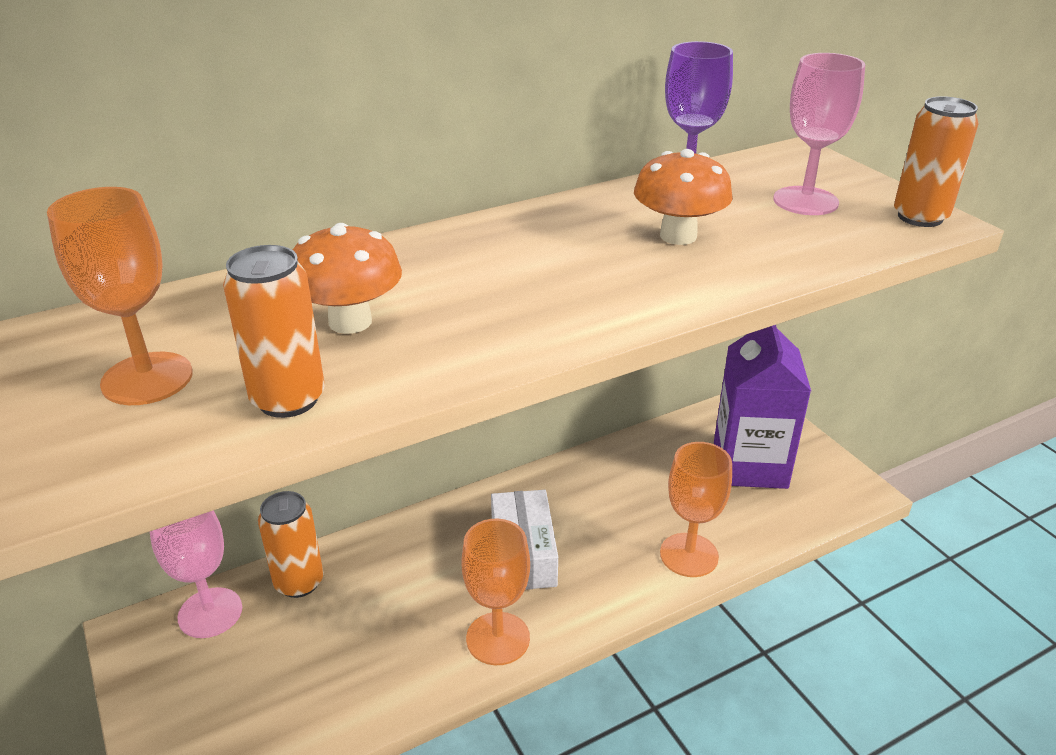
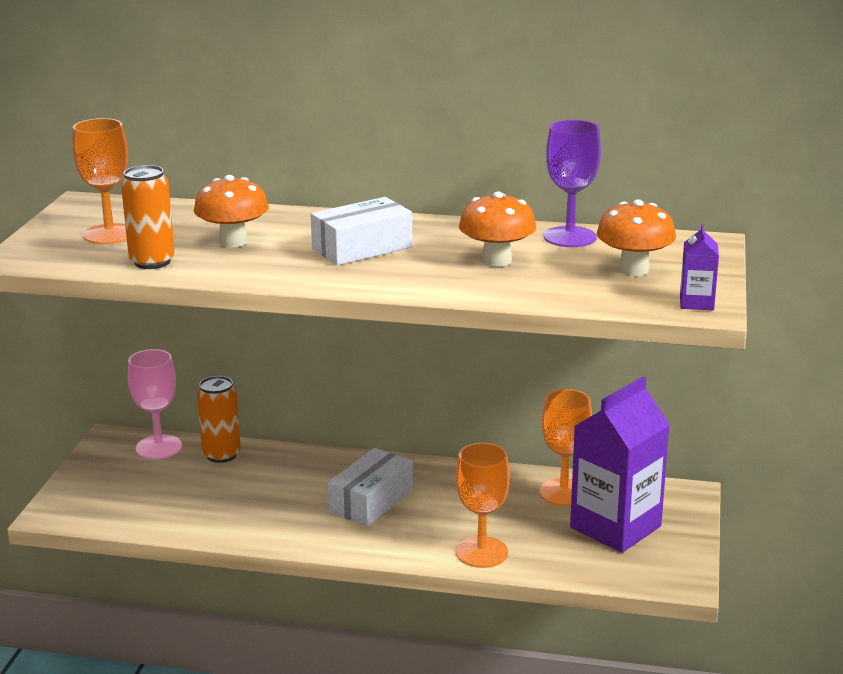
camera: 40 degrees right, 10 degrees down
(498, 638) = (295, 532): orange goblet -> orange goblet (563, 492)
(519, 272) = (362, 248): none -> white box
(805, 201) = (634, 269): pink goblet -> orange mushroom
(920, 217) = (696, 303): orange can -> purple carton

